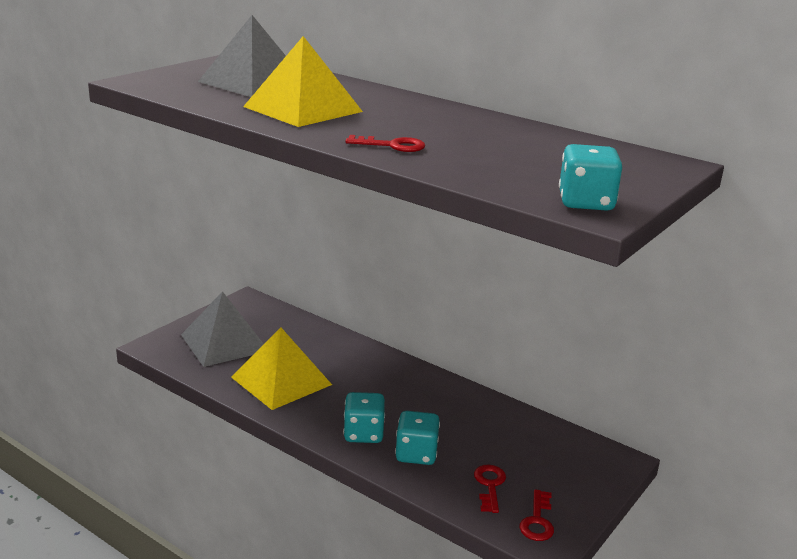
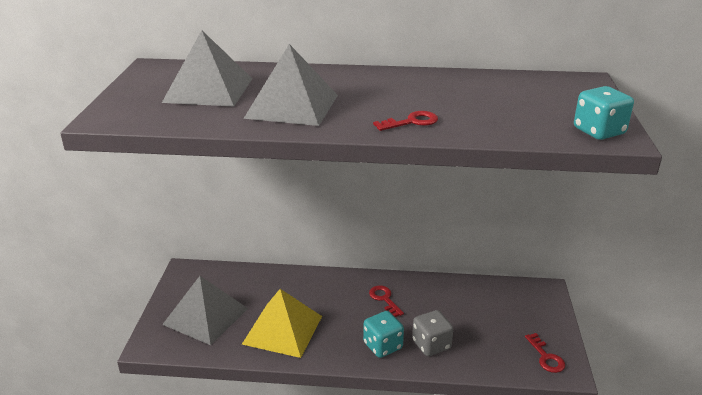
camera: 30 degrees left, 5 degrees up
(303, 109) = (292, 106): yellow pyramid -> grey pyramid
(416, 454) = (431, 345): turquoise dice -> grey dice
(489, 485) = (496, 346): red key -> red key (384, 299)

